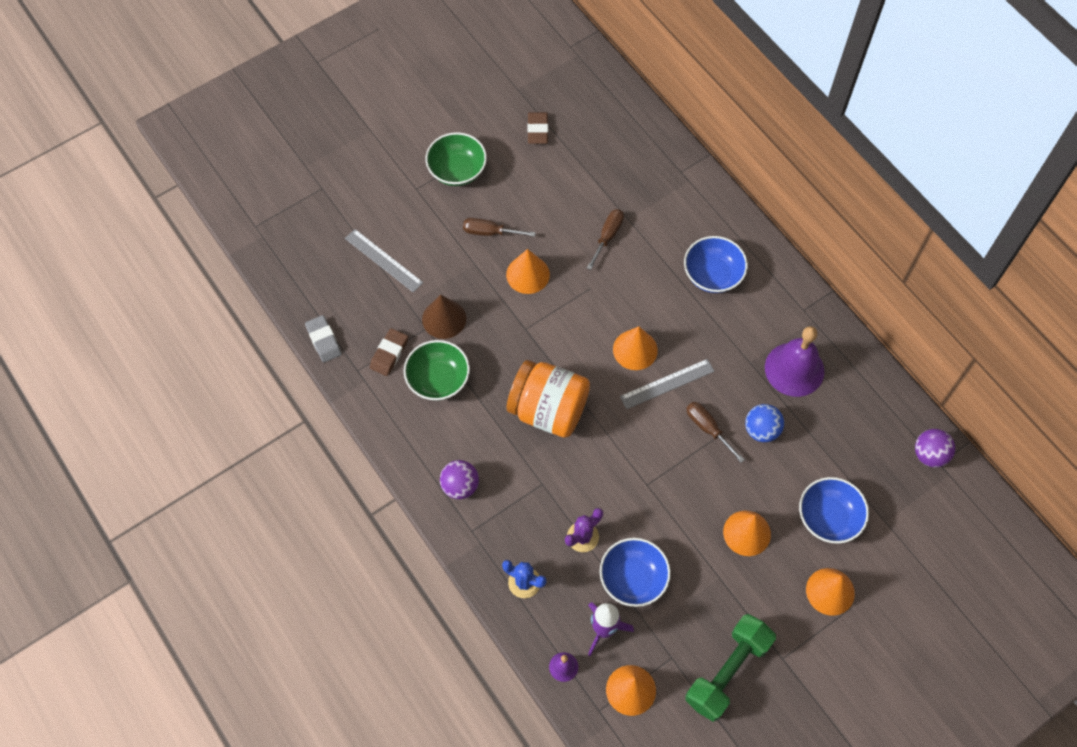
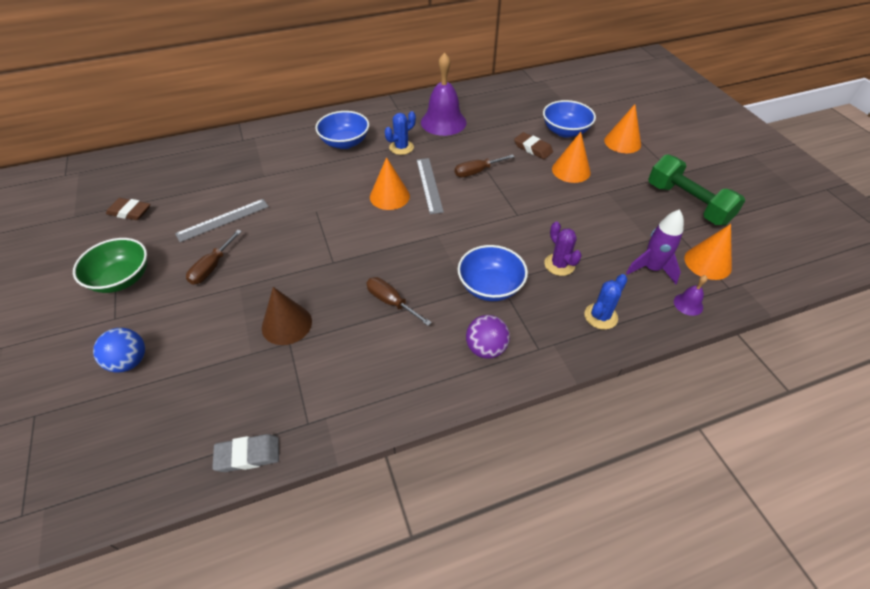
camera: 75 degrees left, 15 degrees down
(383, 260) = (181, 367): grey ruler -> grey ruler (223, 220)
(389, 354) = (302, 385): brown eraser -> brown eraser (533, 148)
(438, 379) = (355, 344): green bowl -> none
(528, 274) = (276, 249): orange cone -> none
(548, 410) = (425, 262): orange jar -> none
(607, 236) = (272, 190): brown screwdriver -> brown screwdriver (391, 302)
(633, 579) = (603, 240): blue bowl -> blue bowl (490, 286)
(725, 336) = (401, 147): none -> blue cactus
(761, 430) = (487, 146): blue ball -> blue ball (129, 362)
(929, 455) = (527, 84): purple ball -> none

